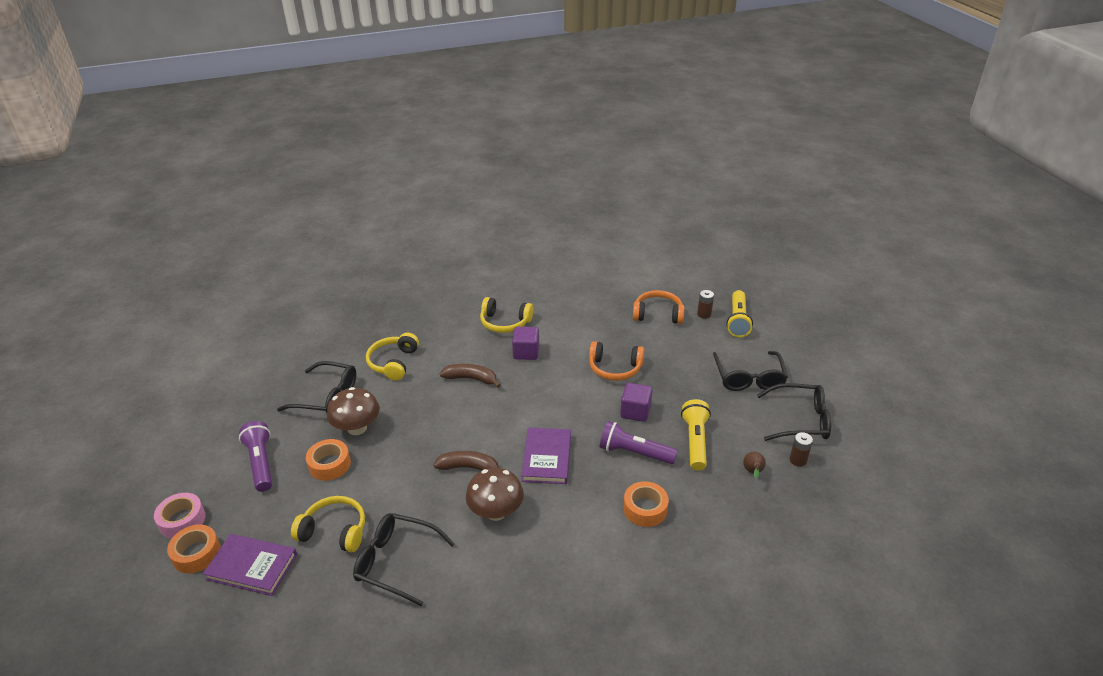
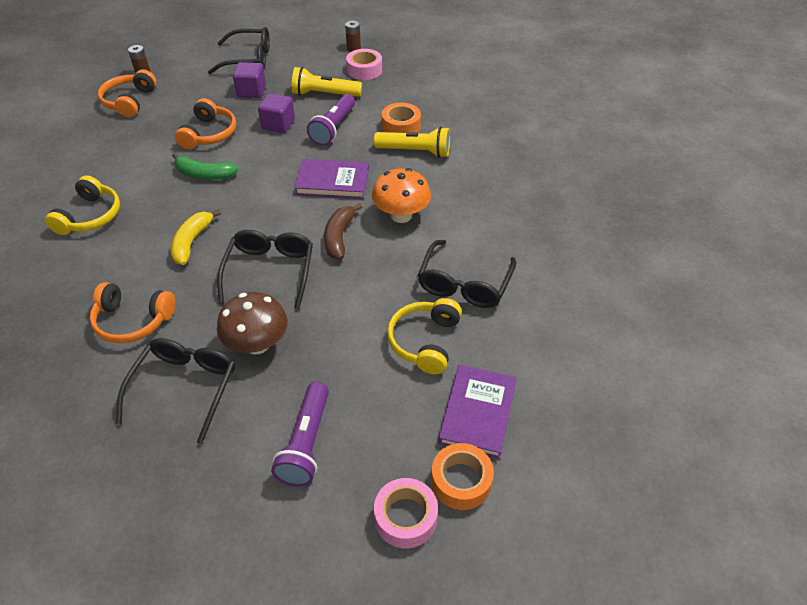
camera: 90 degrees left, 10 degrees up
(261, 463) = (306, 443): purple flashlight -> purple flashlight turned 60 degrees counterclockwise
(329, 464) = (319, 363): orange tape -> none
(393, 363) = (132, 321): yellow headphones -> orange headphones
(471, 379) = (192, 242): brown banana -> yellow banana
(496, 512) = (401, 215): brown mushroom -> orange mushroom
(526, 352) = (158, 197): purple cube -> purple cube (251, 91)
(556, 373) = (204, 174): none -> green banana
(737, 321) = (162, 56): yellow flashlight -> yellow flashlight (415, 151)
(753, 472) = (364, 70): brown pear -> pink tape
(800, 420) = (308, 41): black glasses -> black glasses (270, 271)

